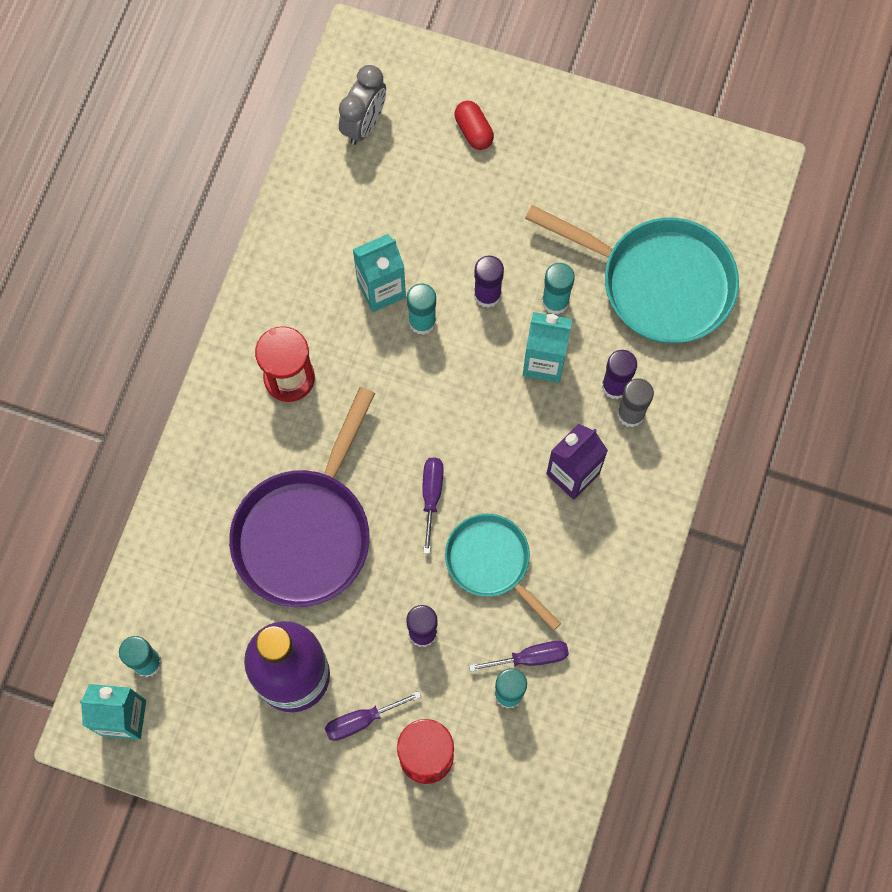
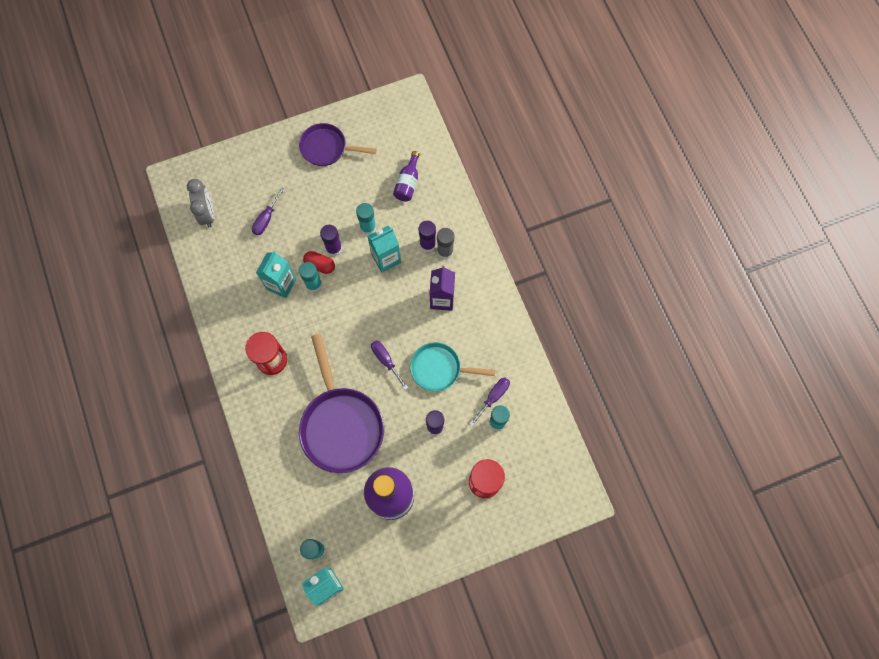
camera: 40 degrees left, 0 degrees up
(361, 720) = (441, 490): purple screwdriver -> purple screwdriver (266, 219)
(473, 131) = (263, 178): red capsule -> red capsule (320, 265)
(589, 153) = (327, 148): none -> purple pan
(658, 283) = (408, 183): turquoise pan -> purple bottle

